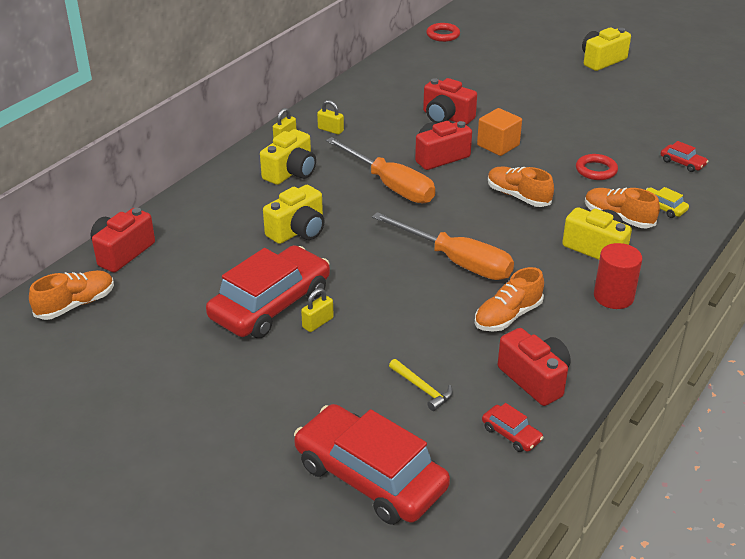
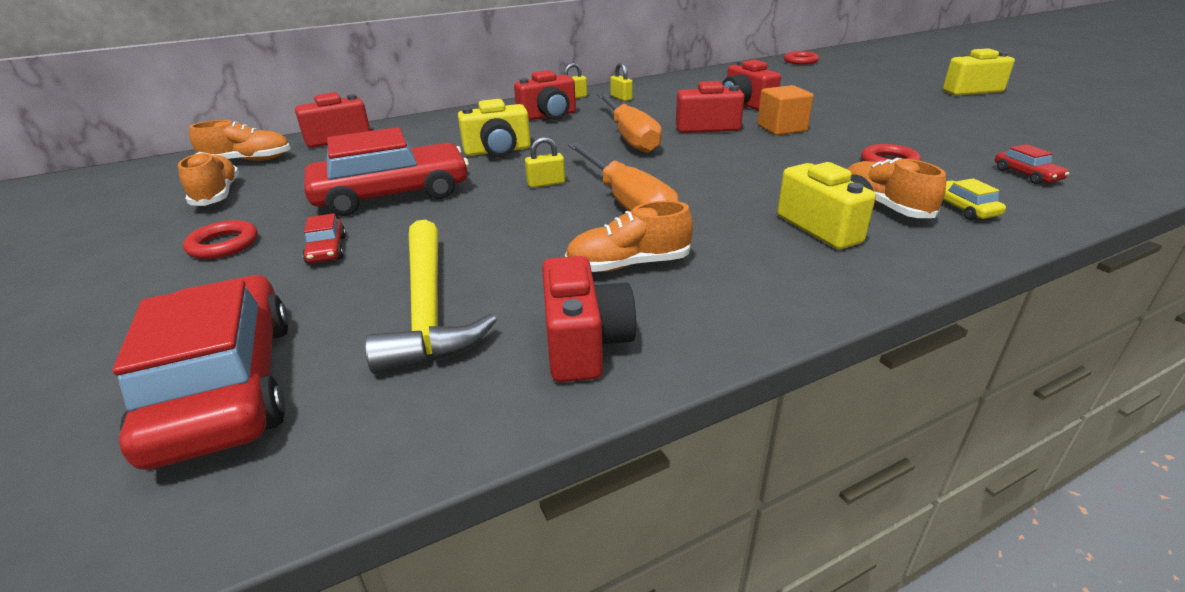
camera: 30 degrees right, 5 degrees down
(205, 392) = (223, 245): none -> red ring
(291, 172) = (548, 116): yellow camera -> red camera
(317, 323) = (411, 218): yellow padlock -> yellow padlock (546, 183)
(422, 389) = (428, 308): yellow hammer -> yellow hammer, size x2.14
(511, 434) = (466, 403): red car -> red car (327, 250)
(518, 196) = (764, 166): orange shoe -> orange shoe (217, 195)
(613, 296) = (804, 281): red cylinder -> none

